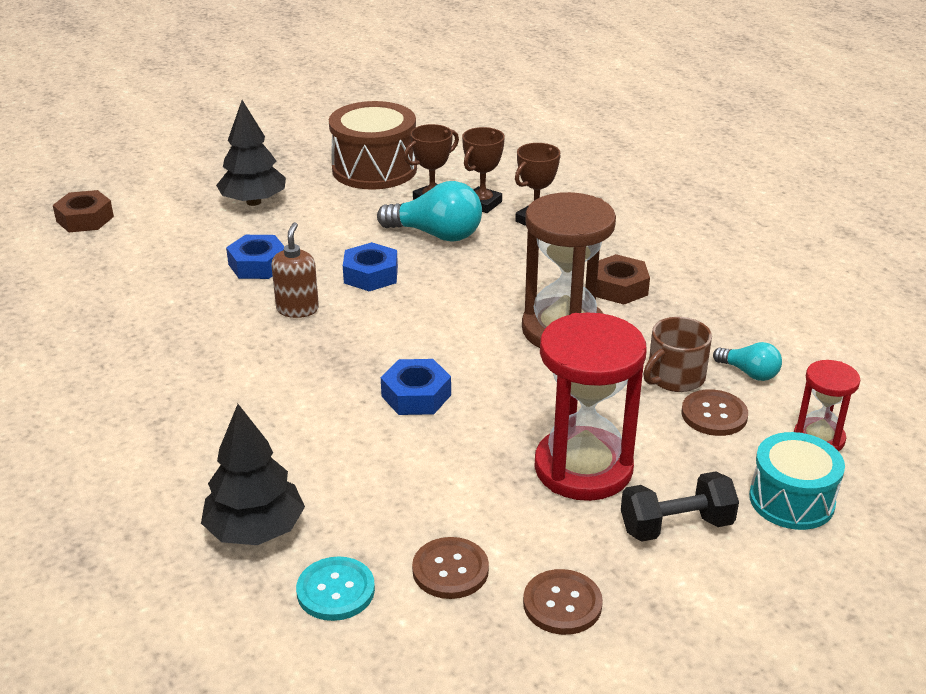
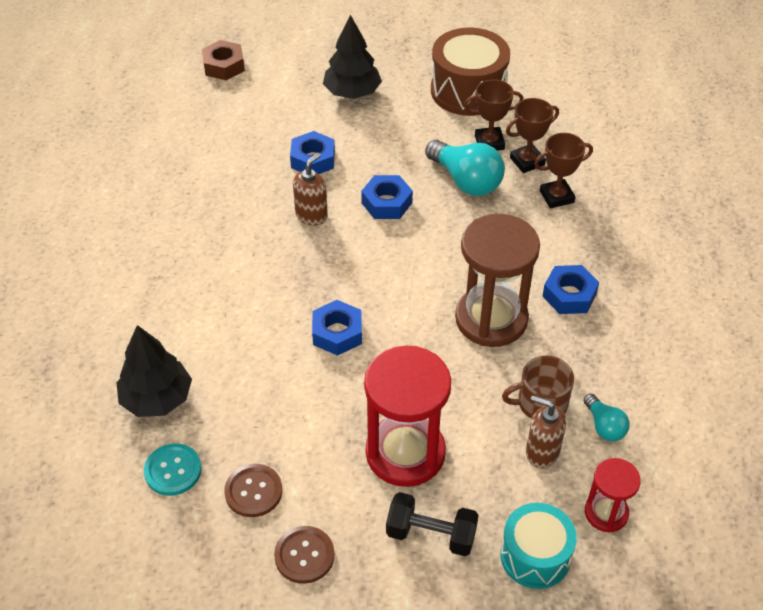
camera: 30 degrees right, 15 degrees up
(619, 287) = (569, 295): brown nut -> blue nut
(714, 415) = (542, 452): brown button -> brown soap dispenser

